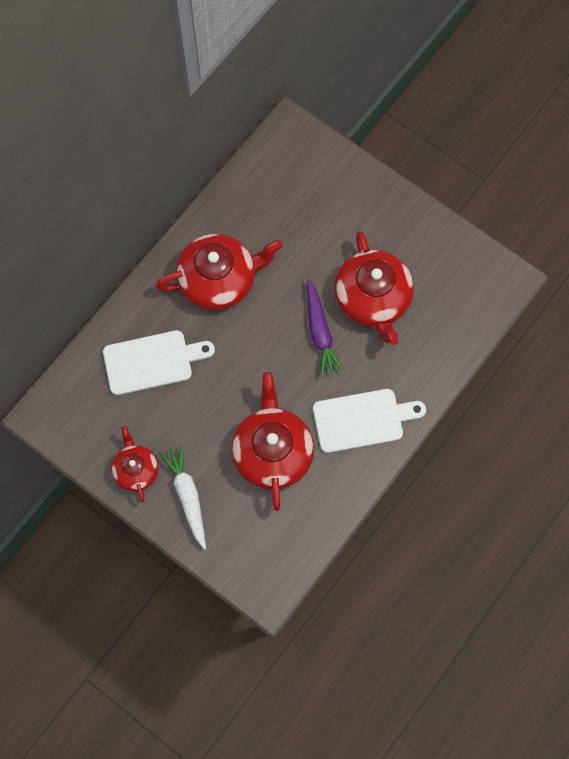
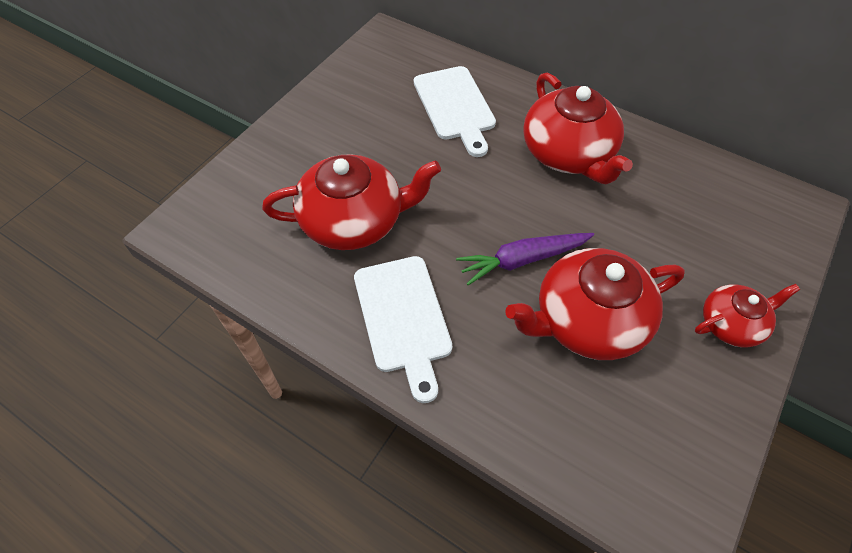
camera: 85 degrees right, 15 degrees down
(136, 470) = (330, 104): red teapot -> red teapot (731, 324)
(187, 496) = (299, 147): white carrot -> none

